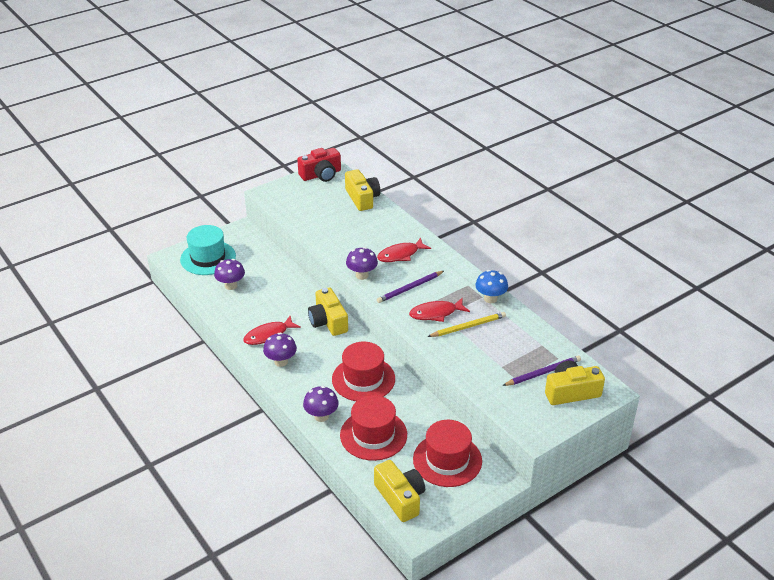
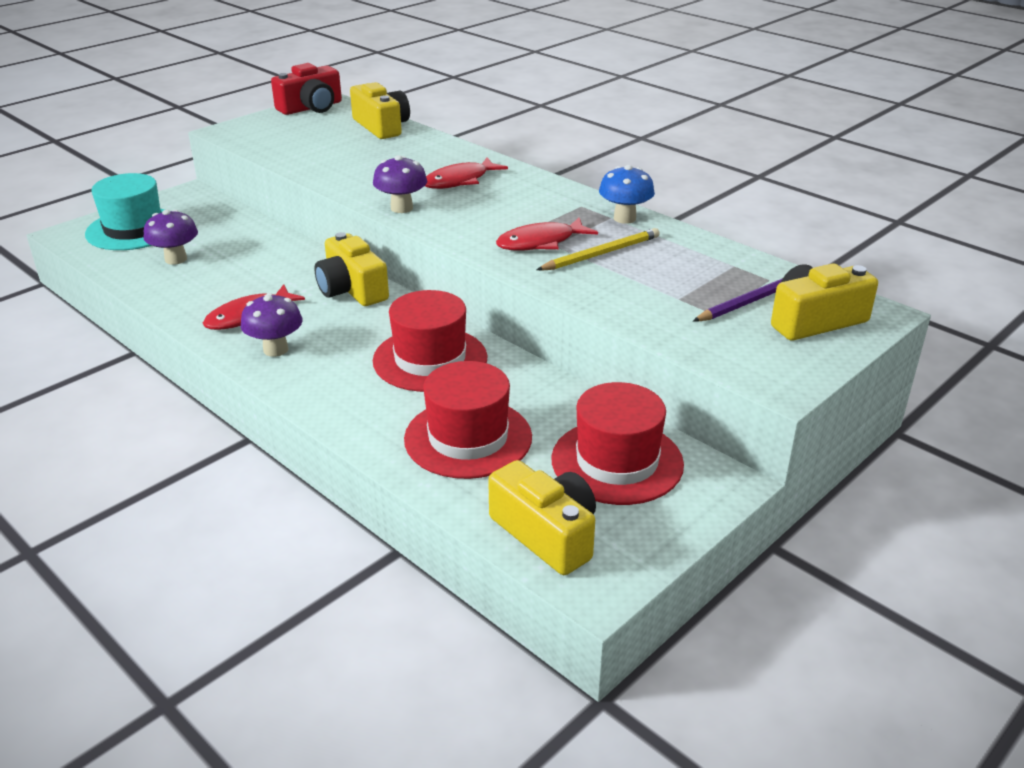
camera: 10 degrees left, 5 degrees down
(321, 416) = (363, 420): purple mushroom -> none
(410, 288) = (487, 217): purple pencil -> none

